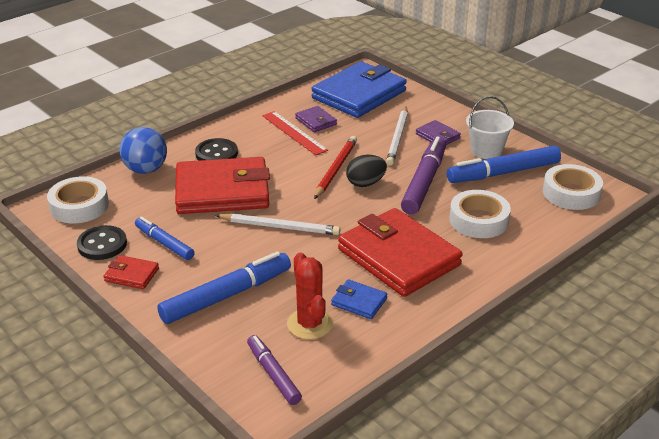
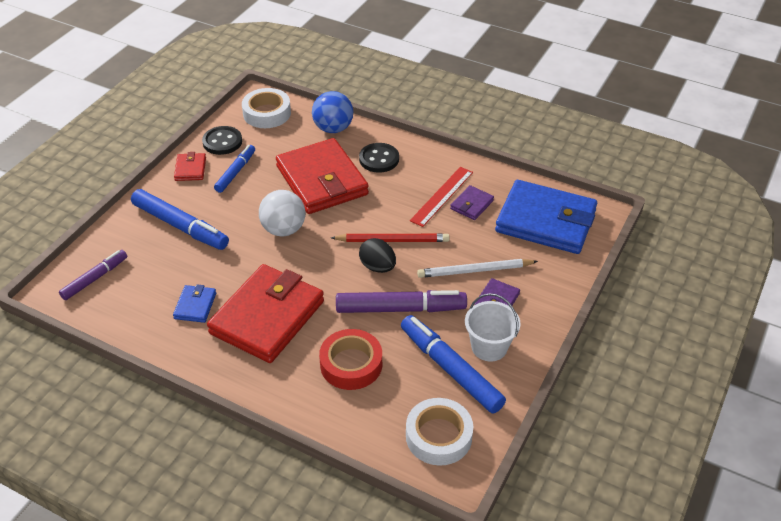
camera: 70 degrees right, 10 degrees up
(280, 227) = (284, 229): white pencil -> white ball
(309, 324) = (158, 283): red cactus -> none
(478, 220) = (351, 364): white tape -> red tape

